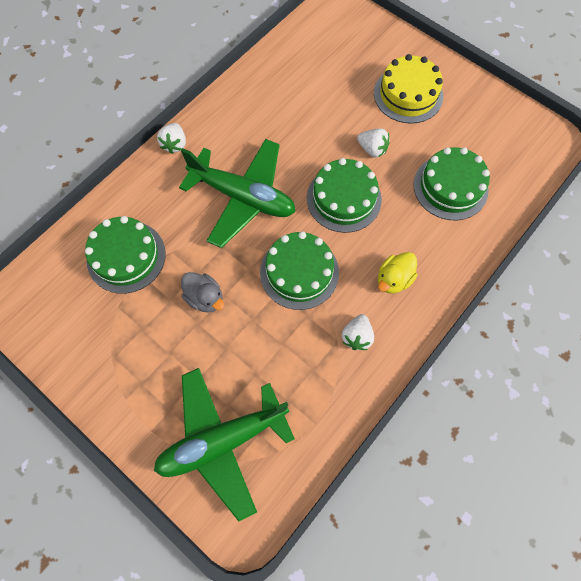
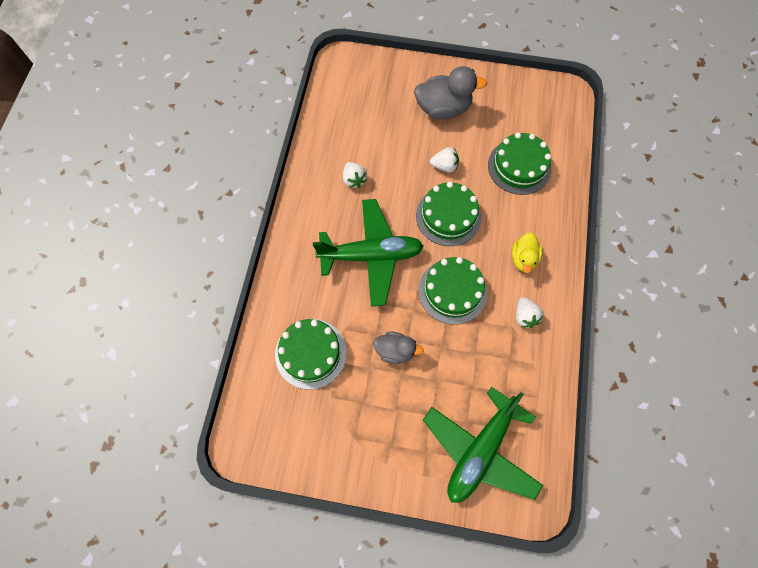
camera: 30 degrees left, 0 degrees up
(175, 144) = (287, 241): white strawberry -> white strawberry (354, 180)
(408, 94) = (443, 109): yellow cake -> grey duck

